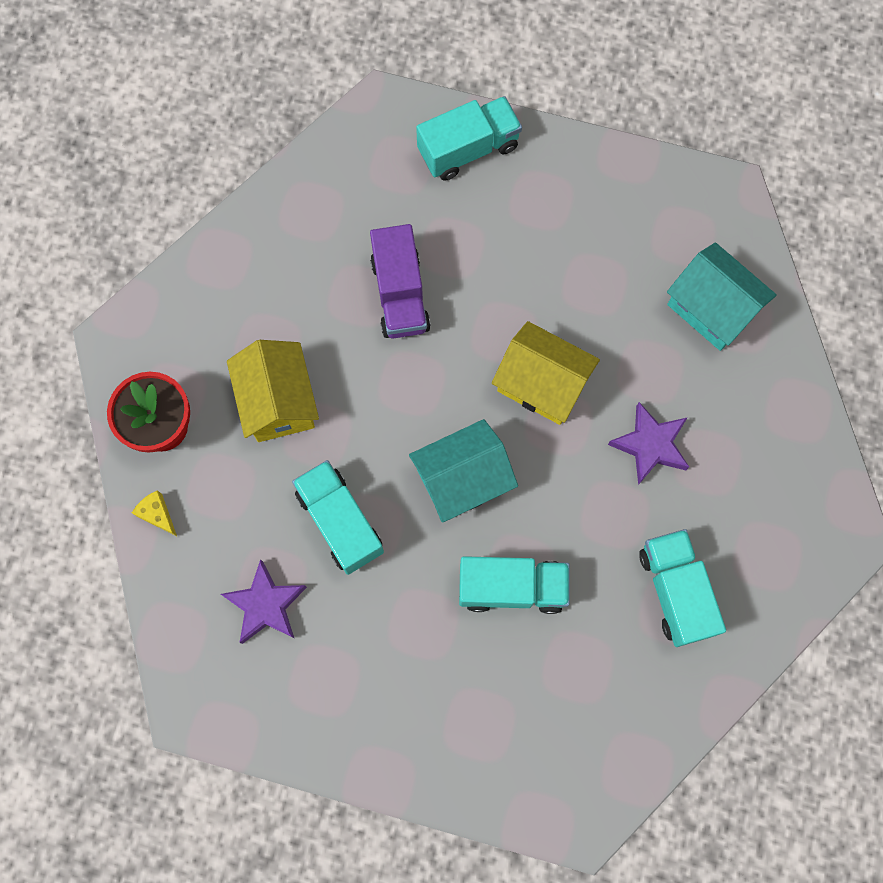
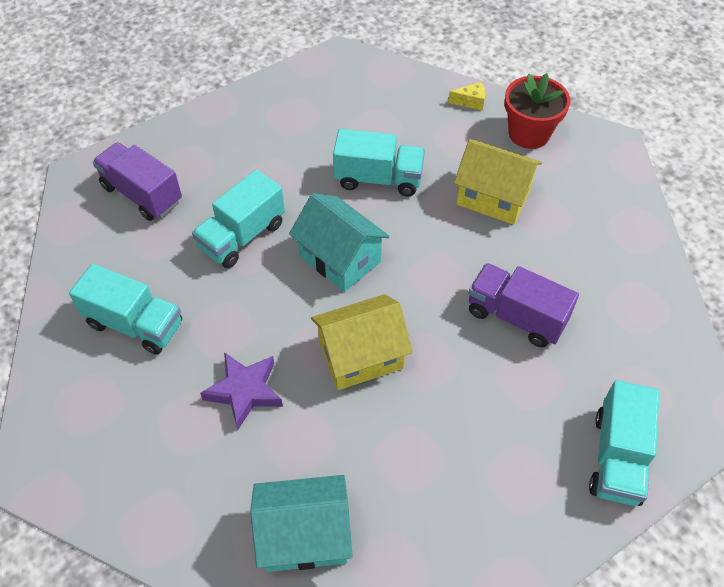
camera: 130 degrees right, 20 degrees down
(265, 605) = (364, 116): purple star -> none
(462, 480) = (340, 259): turquoise house -> turquoise house turned 60 degrees counterclockwise
(548, 731) = (142, 194): none -> purple truck

